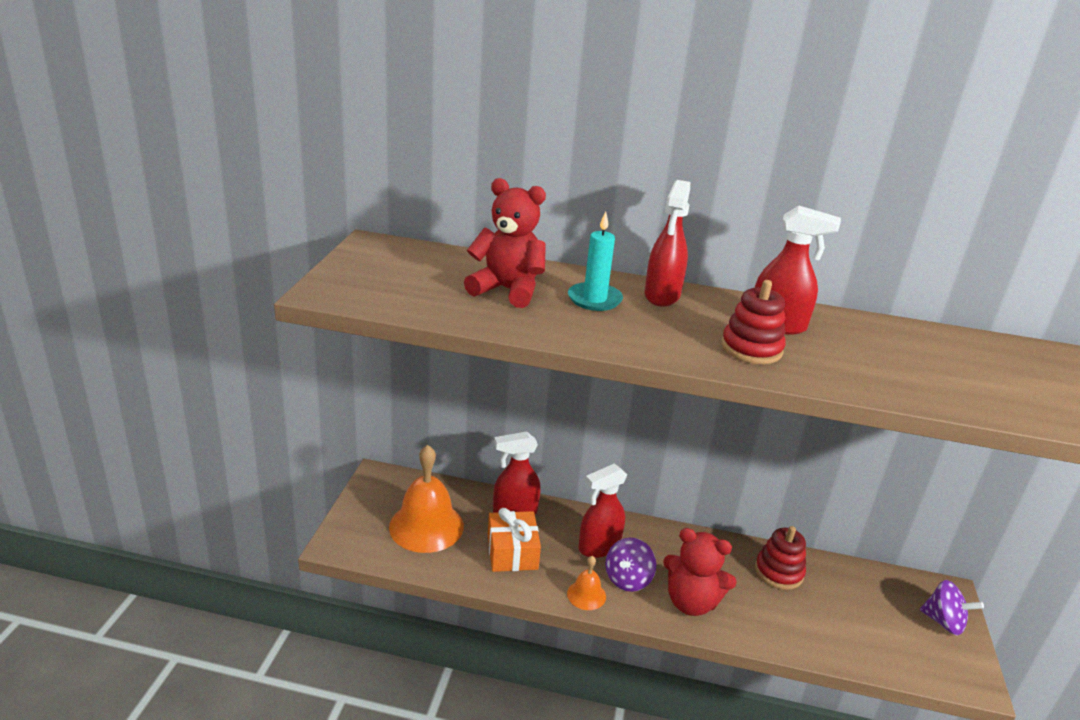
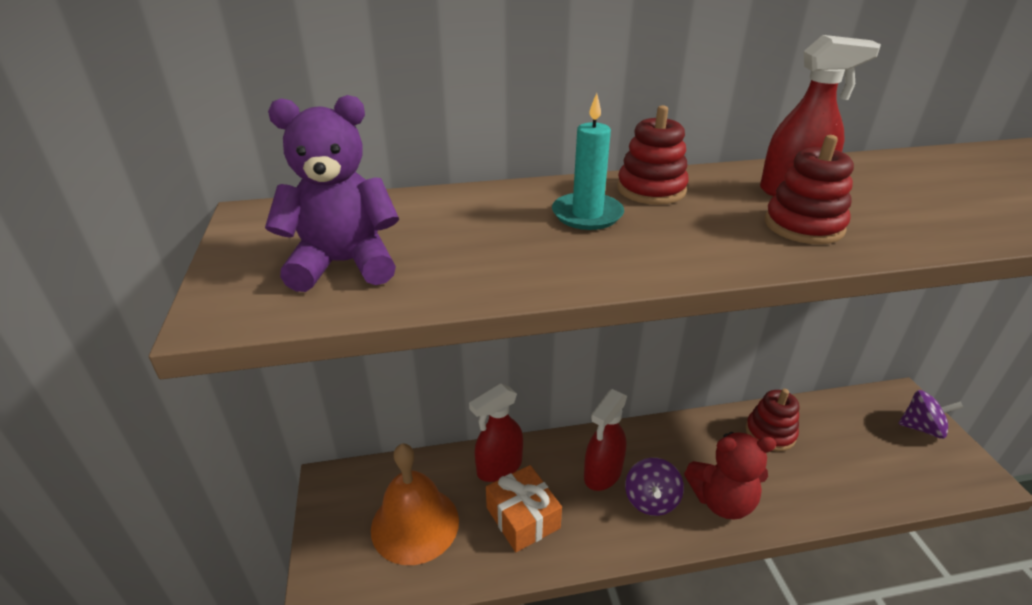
camera: 20 degrees left, 5 degrees up
(407, 286) = (344, 264): none -> purple teddy bear
(507, 290) = (478, 232): red teddy bear -> none
(586, 595) = (624, 538): orange bell -> none
(662, 296) = (651, 189): red spray bottle -> red stacking toy

